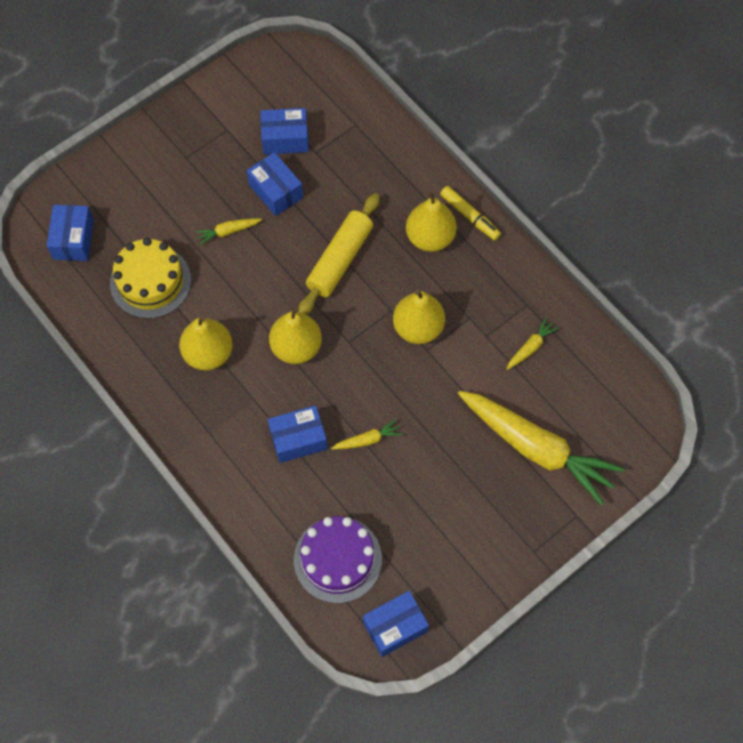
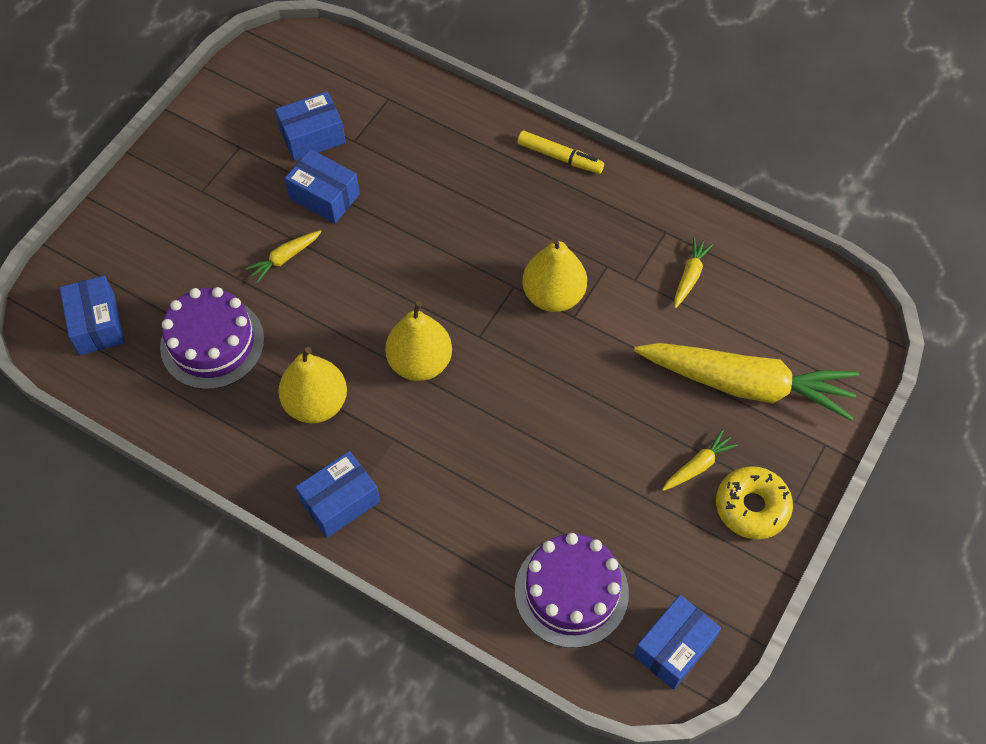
camera: 20 degrees left, 5 degrees down
(150, 281) = (212, 343): yellow cake -> purple cake
(298, 439) = (465, 467): blue box -> blue box (340, 501)
(339, 260) = (431, 249): yellow rolling pin -> none
(368, 440) = (548, 440): yellow carrot -> yellow carrot (698, 465)
(430, 237) = (525, 193): yellow pear -> none
(499, 544) = (752, 507): none -> yellow donut

